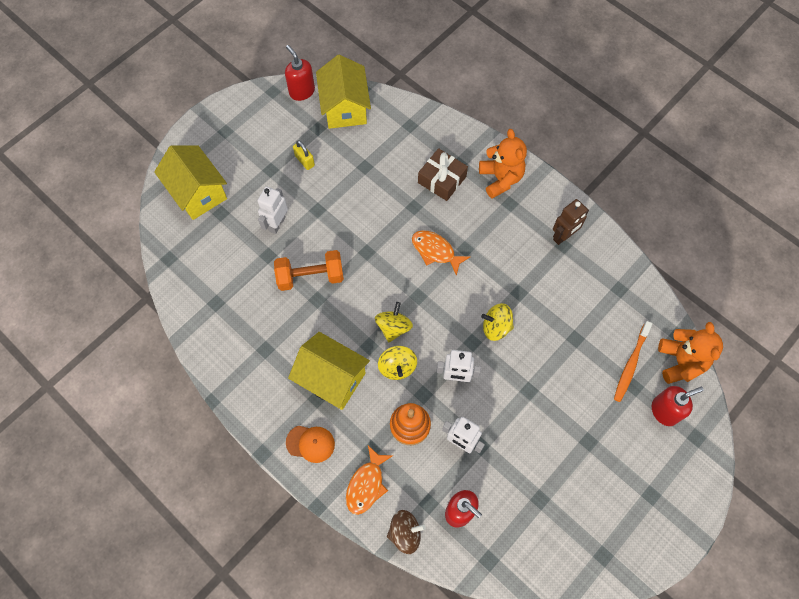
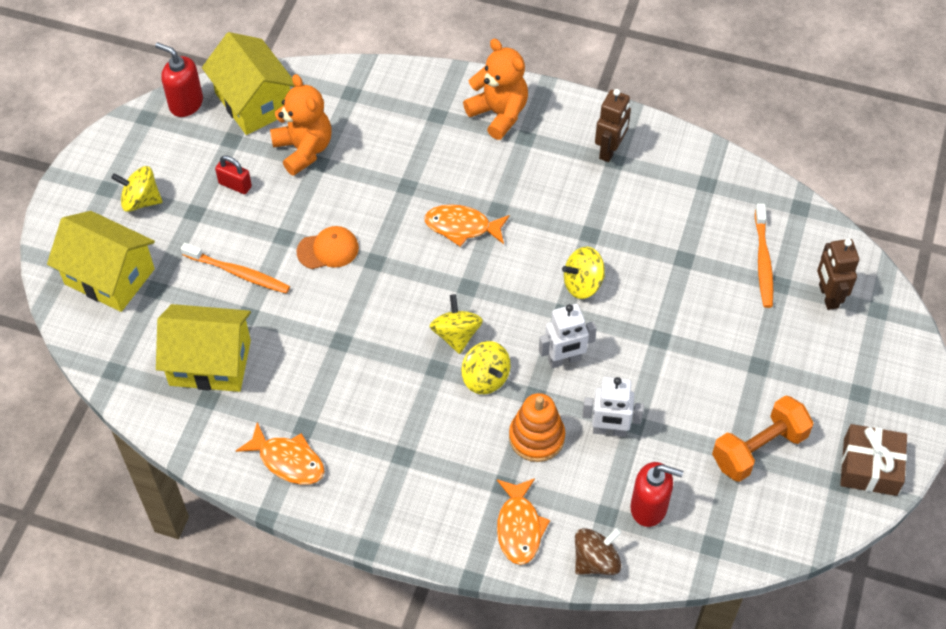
camera: 25 degrees left, 10 degrees down
(241, 148) = (141, 201): none -> yellow spinning top
(243, 368) = (288, 461): none -> orange fish
(277, 224) = (238, 273): white robot -> orange toothbrush
(304, 161) = (235, 185): yellow padlock -> red padlock
(310, 276) = (317, 318): orange dumbbell -> orange dumbbell (758, 449)
(310, 443) = (423, 511): orange cap -> orange cap (328, 250)
(331, 378) = (409, 425): yellow house -> yellow house (210, 362)
(442, 180) = (426, 142): brown gift -> brown gift (870, 467)
(664, 411) = (828, 296): red soap dispenser -> brown robot
(680, 362) = (818, 236): orange teddy bear -> orange teddy bear (304, 149)

